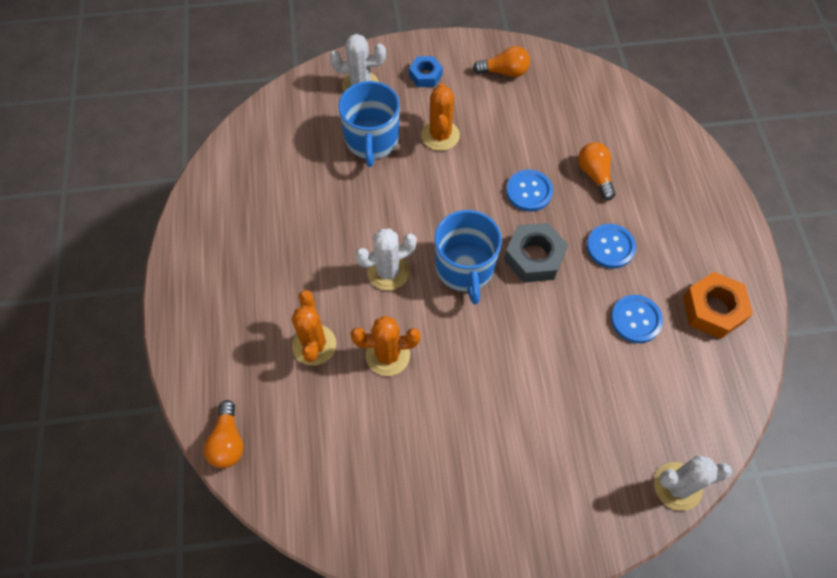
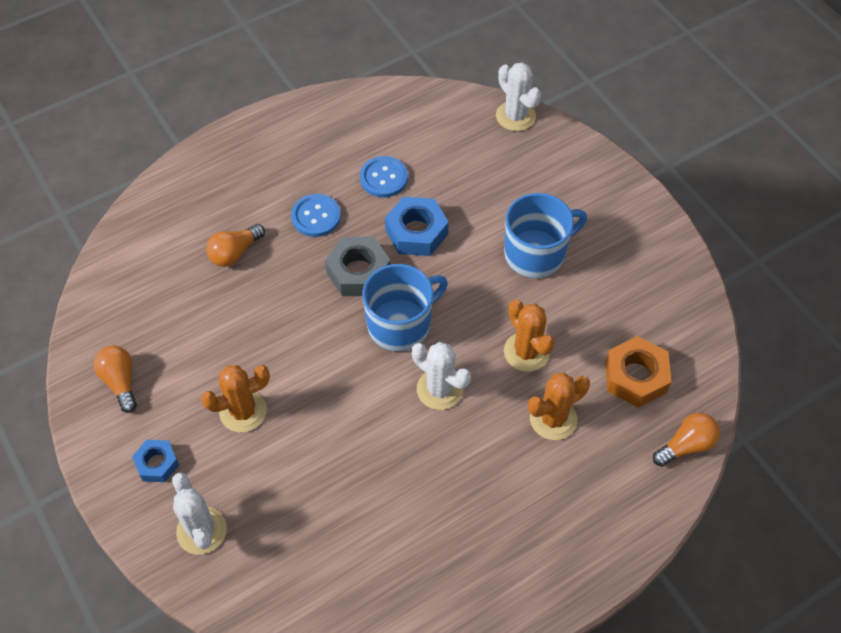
camera: 115 degrees left, 5 degrees down
(372, 140) = (280, 479): blue mug -> blue mug (536, 253)
(529, 191) = (282, 302): blue button -> none
(558, 321) = (416, 232): none -> blue nut
(713, 309) = (344, 129): orange nut -> orange nut (635, 377)

